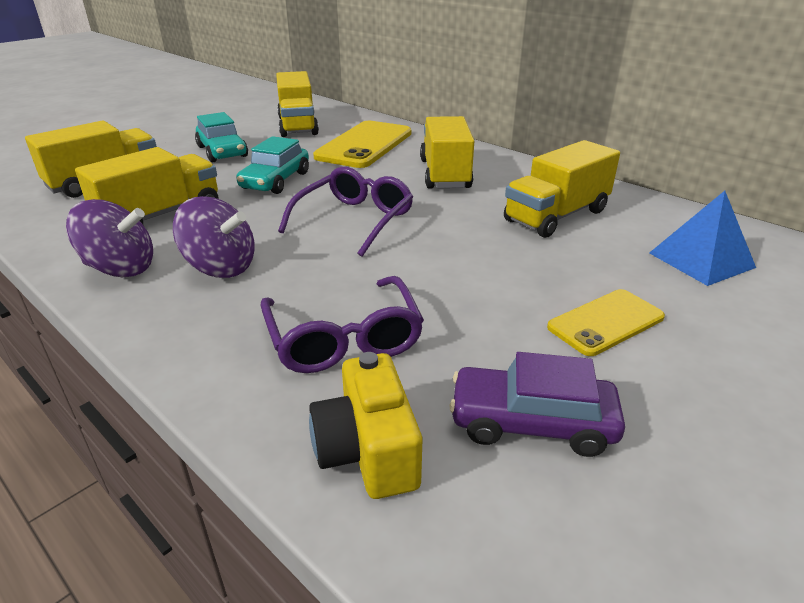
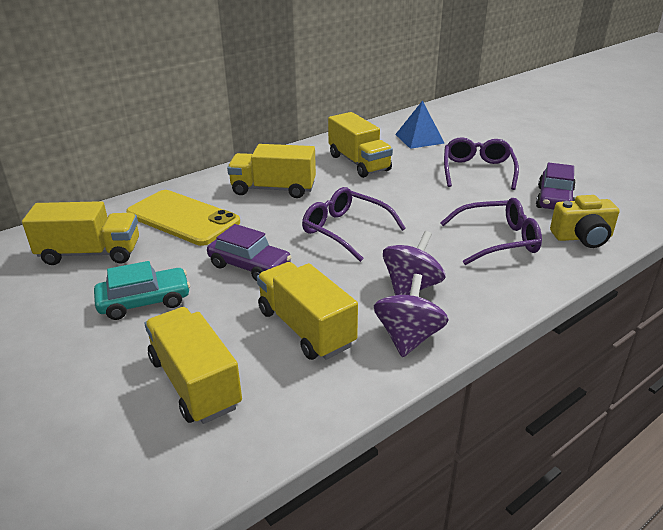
camera: 80 degrees left, 0 degrees up
(275, 181) = (249, 266): turquoise car -> purple car
(605, 322) = (477, 171): yellow phone -> purple glasses

